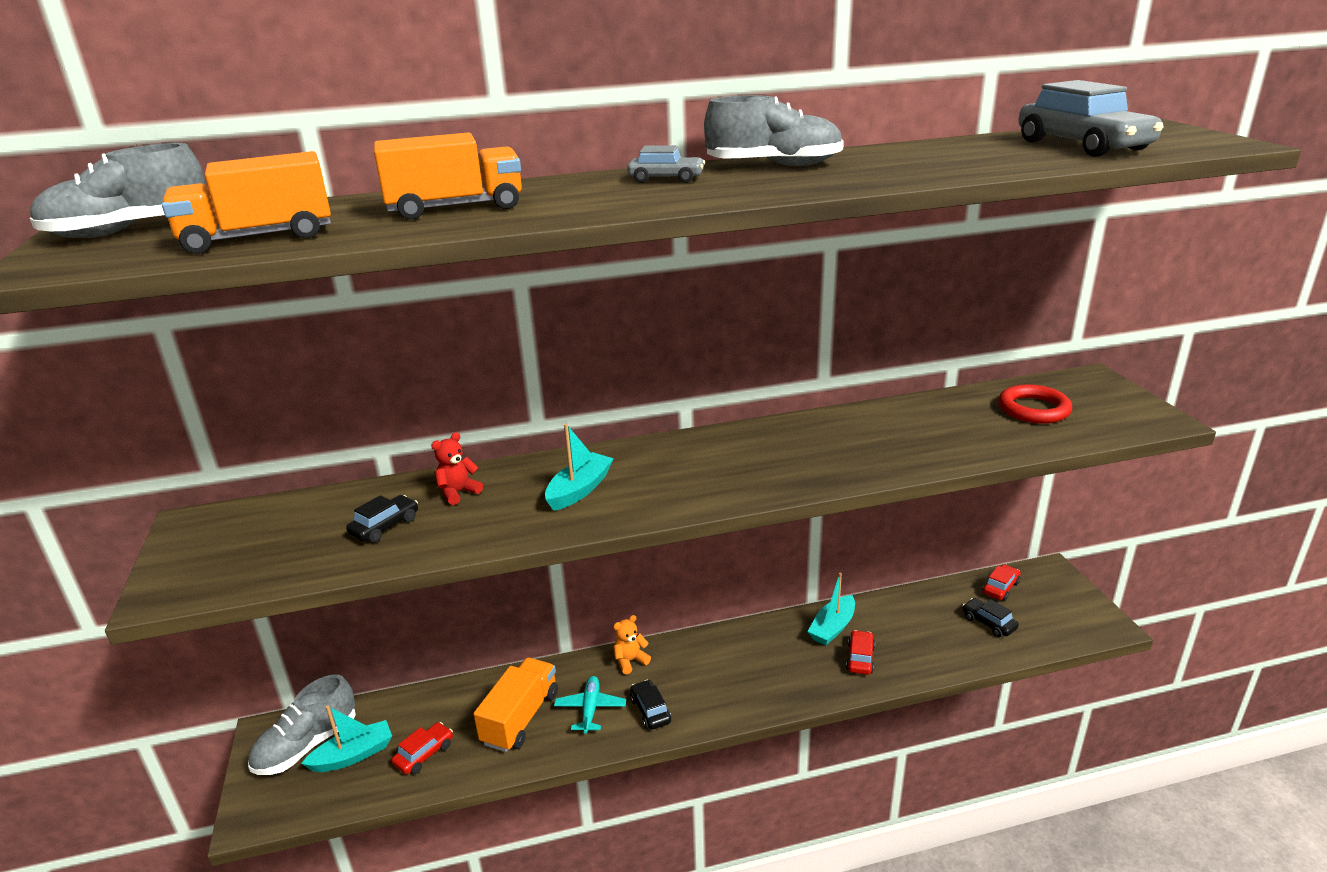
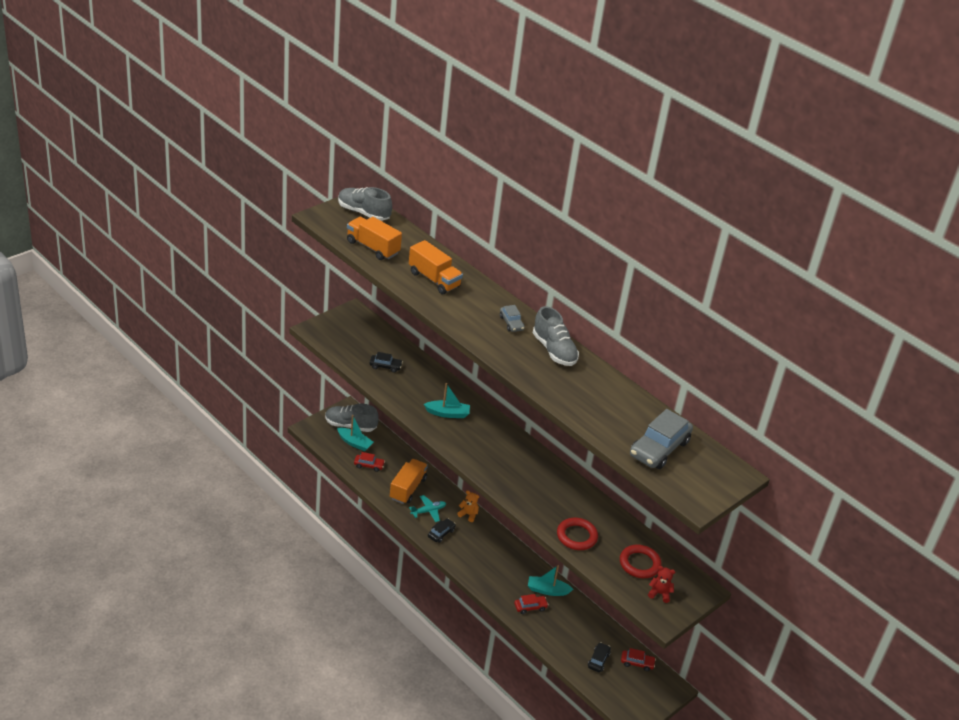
camera: 55 degrees right, 10 degrees up
(458, 493) = (421, 377): red teddy bear -> red teddy bear (659, 593)
(520, 718) = (408, 488): orange truck -> orange truck turned 60 degrees counterclockwise
(958, 444) = (576, 536): none -> red ring

